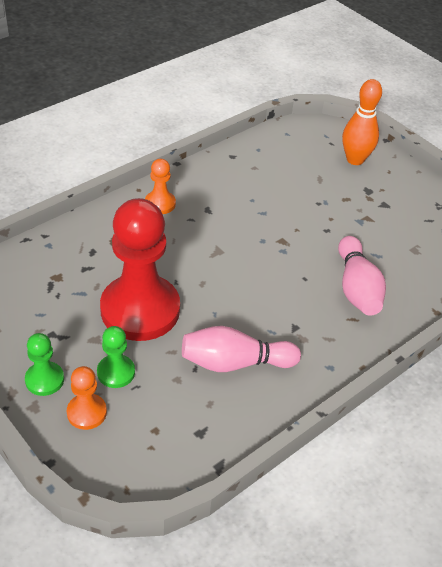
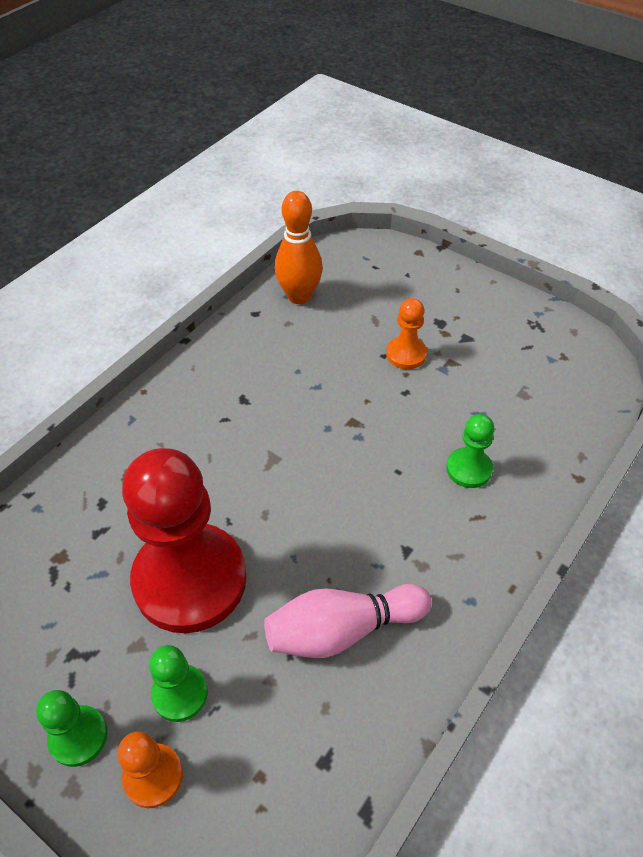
camera: 10 degrees left, 5 degrees up
(160, 204) = (177, 406): orange pawn -> orange pawn (406, 354)
(355, 159) = (411, 283): orange bowling pin -> orange bowling pin (299, 296)
(356, 288) = (468, 469): pink bowling pin -> green pawn

